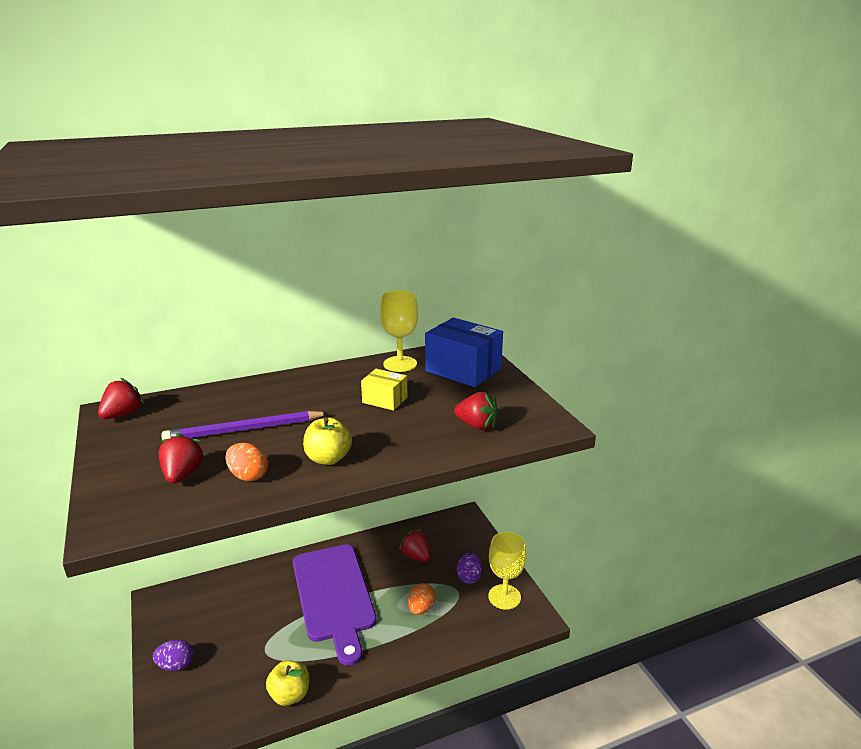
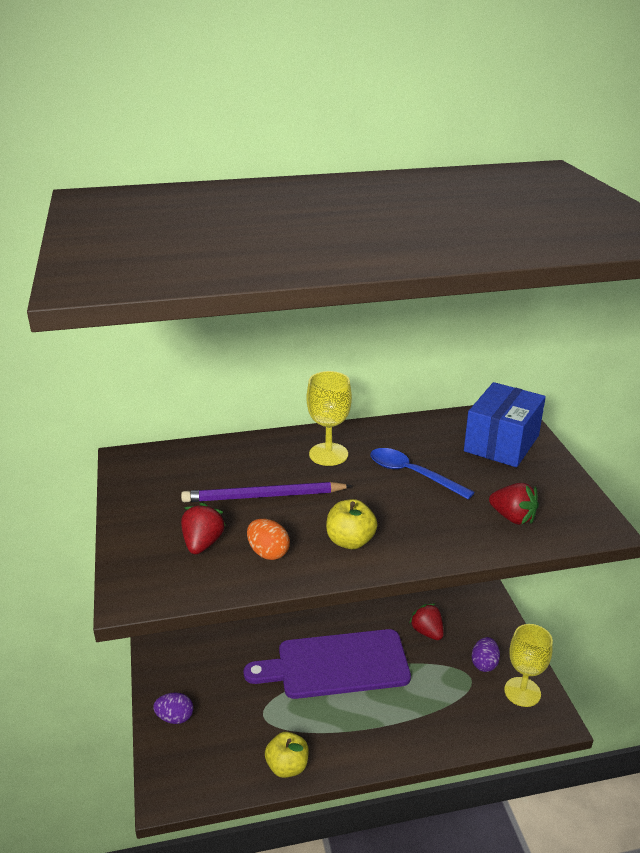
camera: 10 degrees right, 5 degrees up
(123, 415) = (141, 465): red strawberry -> none
(334, 595) = (336, 665): purple cutting board -> purple cutting board turned 90 degrees clockwise
(385, 400) = (412, 474): yellow box -> blue spoon
(400, 364) = (431, 429): yellow goblet -> yellow goblet (328, 454)
(421, 609) = (429, 693): orange egg -> none
(463, 370) = (501, 443): blue box -> blue box turned 75 degrees clockwise

